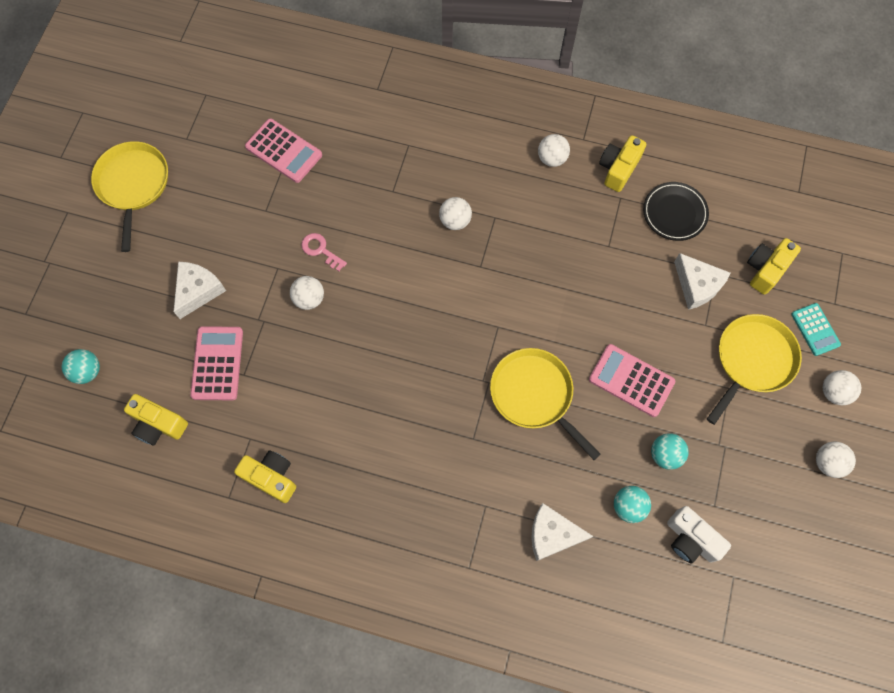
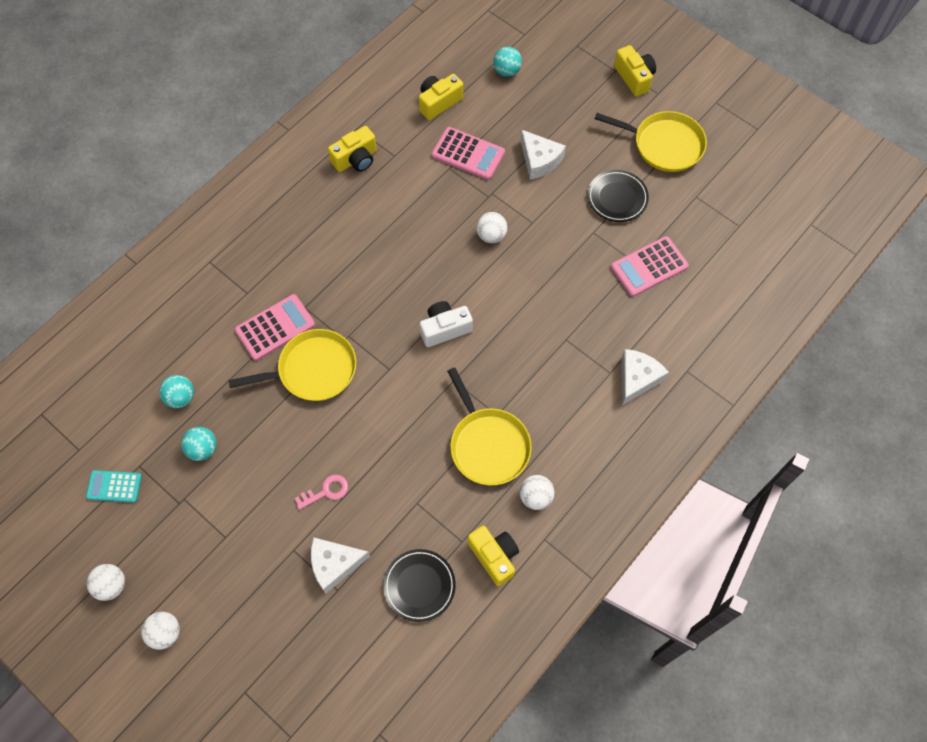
camera: 115 degrees right, 5 degrees down
(216, 204) = (617, 198): none -> black plate
(320, 250) = (533, 260): pink key -> pink key (326, 491)
(455, 221) = (509, 379): white ball -> none
(552, 534) = (196, 330): white cheese -> white cheese (637, 379)
(631, 381) = (280, 455): pink calculator -> pink calculator (275, 327)
(690, 539) = (126, 432): white camera -> white camera (444, 329)
(752, 360) = (237, 574): yellow pan -> yellow pan (488, 445)
(765, 269) = (315, 643): yellow camera -> yellow camera (634, 77)
(815, 329) = (231, 654): turquoise calculator -> turquoise calculator (114, 486)

